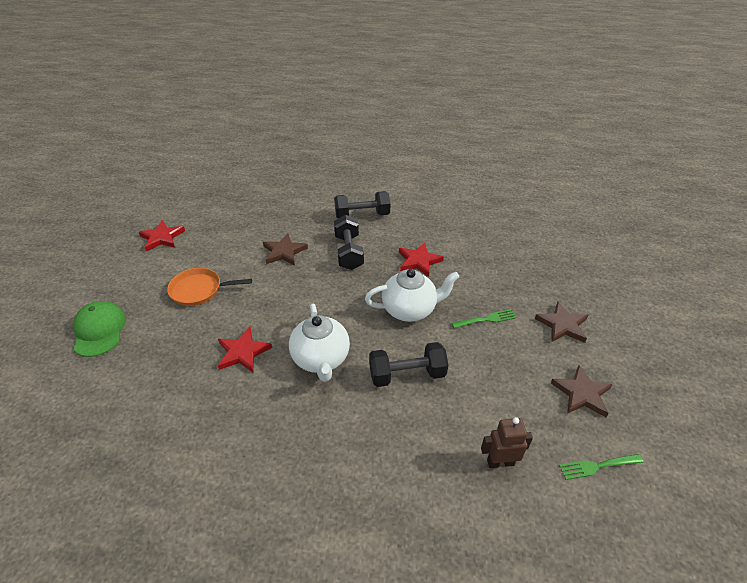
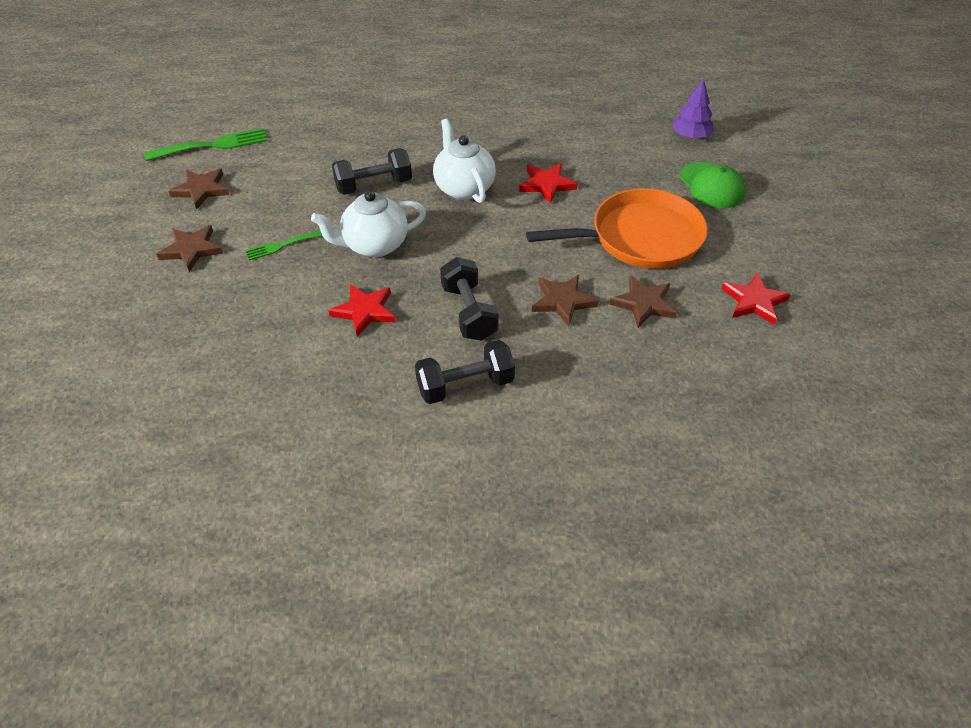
camera: 170 degrees right, 5 degrees up
(57, 397) = (691, 136): none -> purple tree
(199, 290) = (640, 237): orange pan -> orange pan, size x1.74
(232, 244) = (644, 304): none -> brown star
(500, 462) = (293, 139): brown robot -> none
(597, 466) = (212, 145): green fork -> green fork, size x1.70

